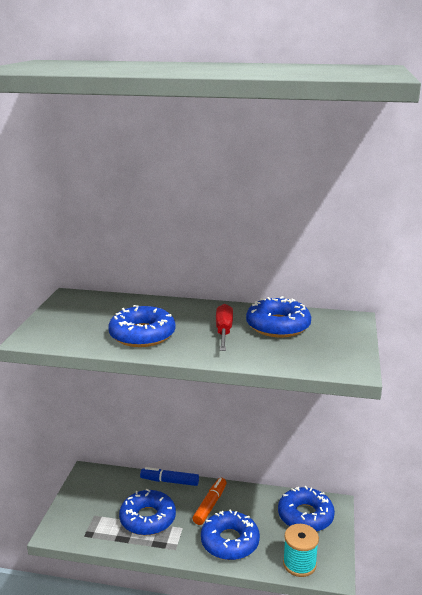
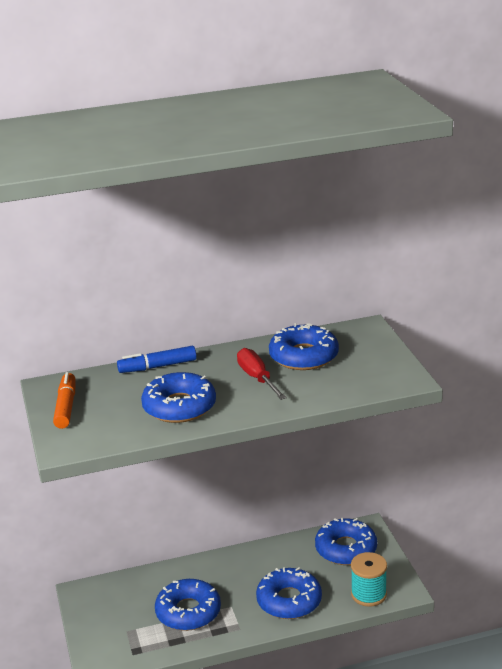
camera: 25 degrees left, 5 degrees up
(169, 481) = (182, 567): blue marker -> blue marker (157, 366)
(210, 505) = (244, 574): orange marker -> orange marker (66, 407)

